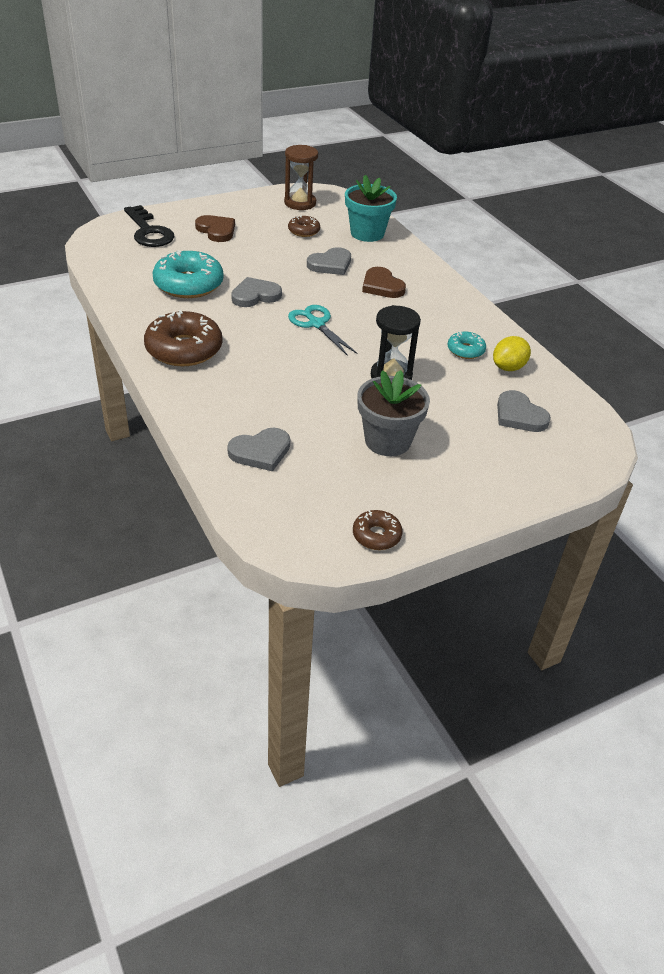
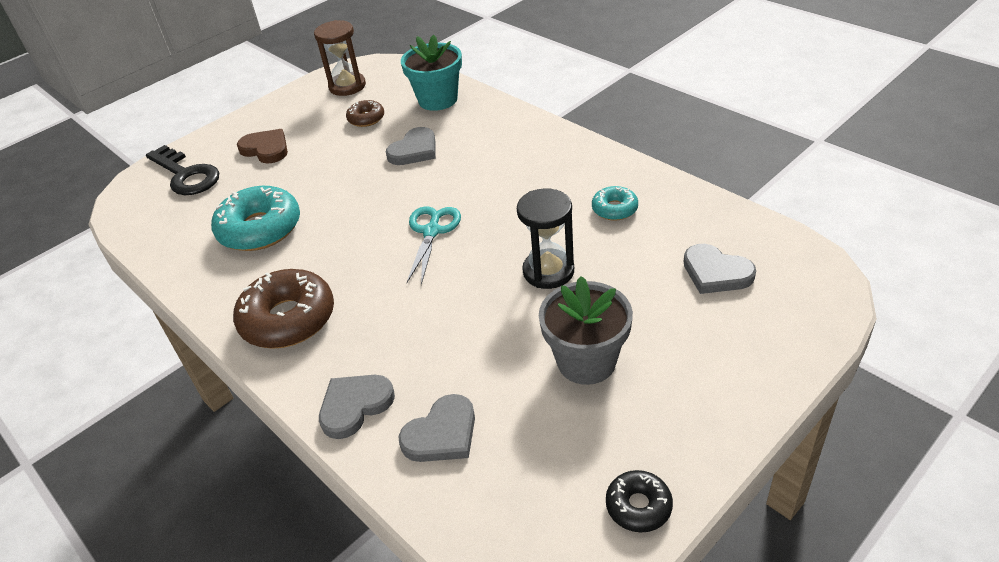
camera: 10 degrees left, 0 degrees up
(255, 295) = (345, 217): grey heart -> grey heart (355, 406)
(316, 324) = (431, 231): turquoise scissors -> turquoise scissors turned 60 degrees clockwise
(376, 535) = (638, 506): brown donut -> black donut
(382, 286) = (484, 159): brown heart -> none
(508, 367) = (672, 215): yellow lemon -> none

